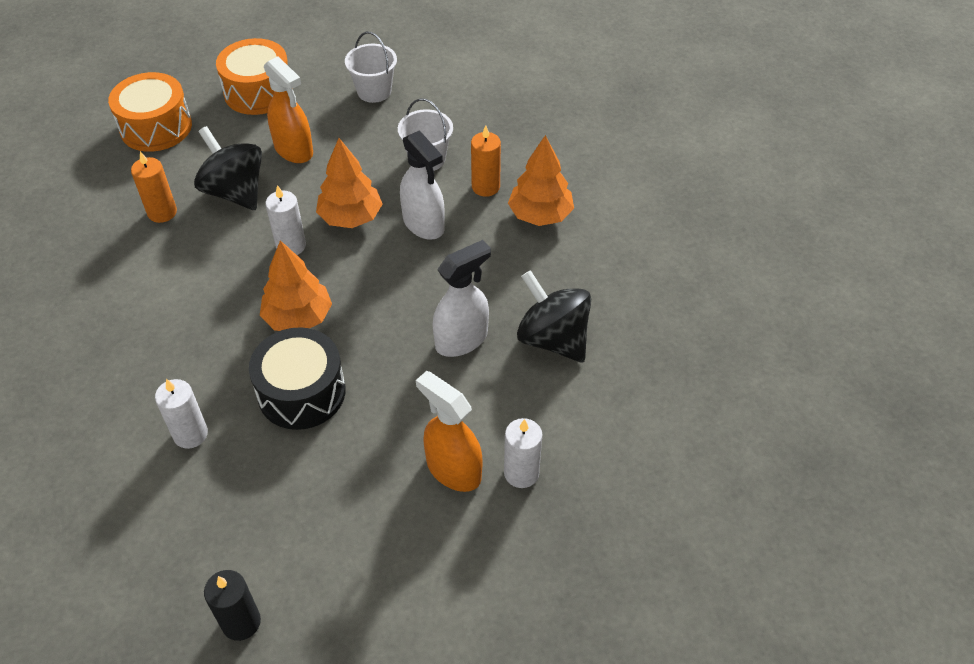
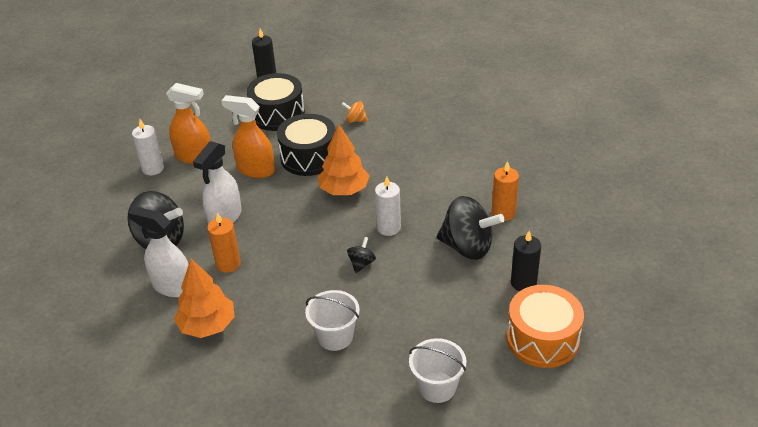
camera: 155 degrees right, 10 degrees down
(156, 127) = (588, 270): orange drum -> none
(190, 434) = (355, 120): white candle -> orange spinning top
(223, 139) = (523, 283): none -> black candle
(286, 506) = (277, 114): none -> black drum
(294, 150) = (455, 297): orange spray bottle -> orange spray bottle (255, 170)
(351, 217) = (361, 263): orange tree -> black spinning top
(424, 224) = (300, 280): white spray bottle -> white spray bottle (172, 286)
(485, 187) = (267, 332): orange candle -> orange candle (228, 264)

